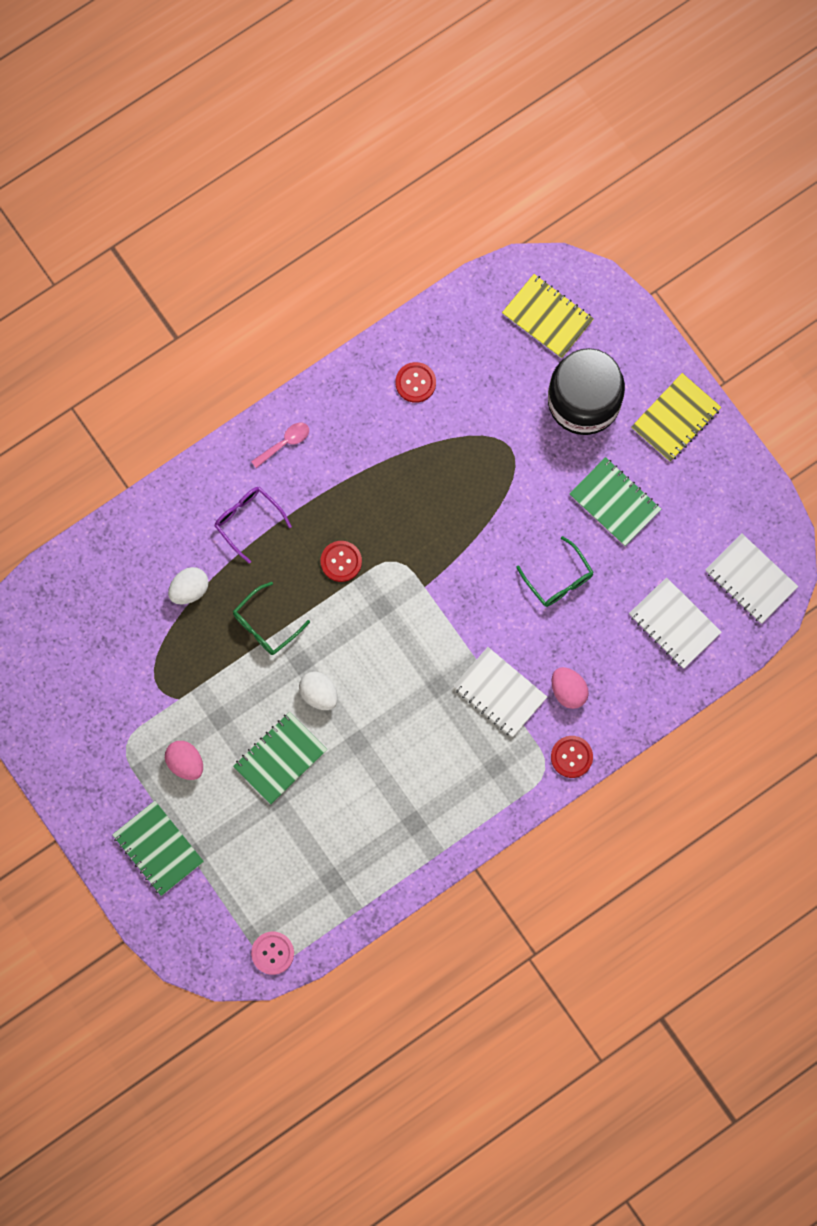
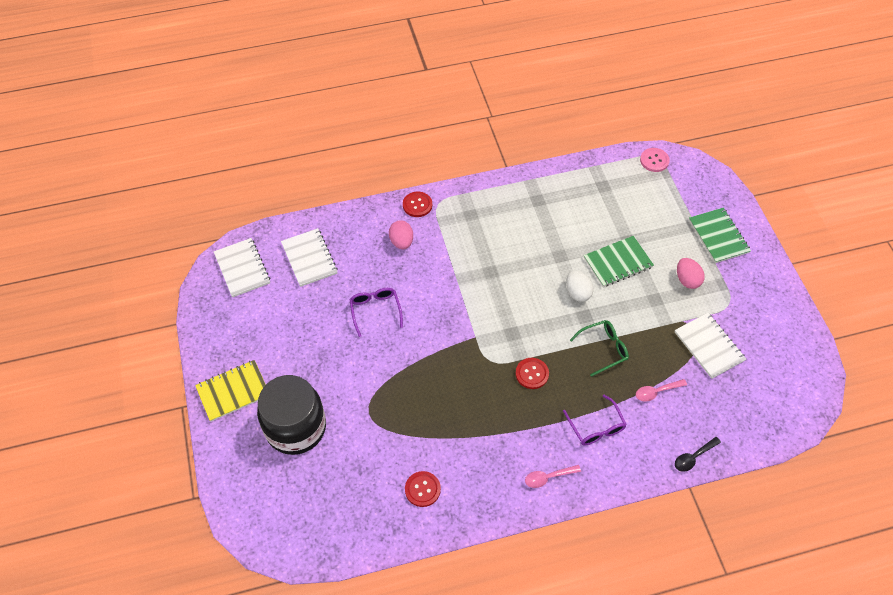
camera: 160 degrees left, 20 degrees down
(130, 522) = (693, 457): none -> black spoon
(189, 589) = (656, 392): white egg -> pink spoon
(500, 692) = (449, 255): white notebook -> white notebook (709, 346)
(547, 317) = (291, 506): yellow notebook -> none
(558, 579) = (375, 311): green glasses -> purple glasses
(614, 502) = (309, 348): green notebook -> none

